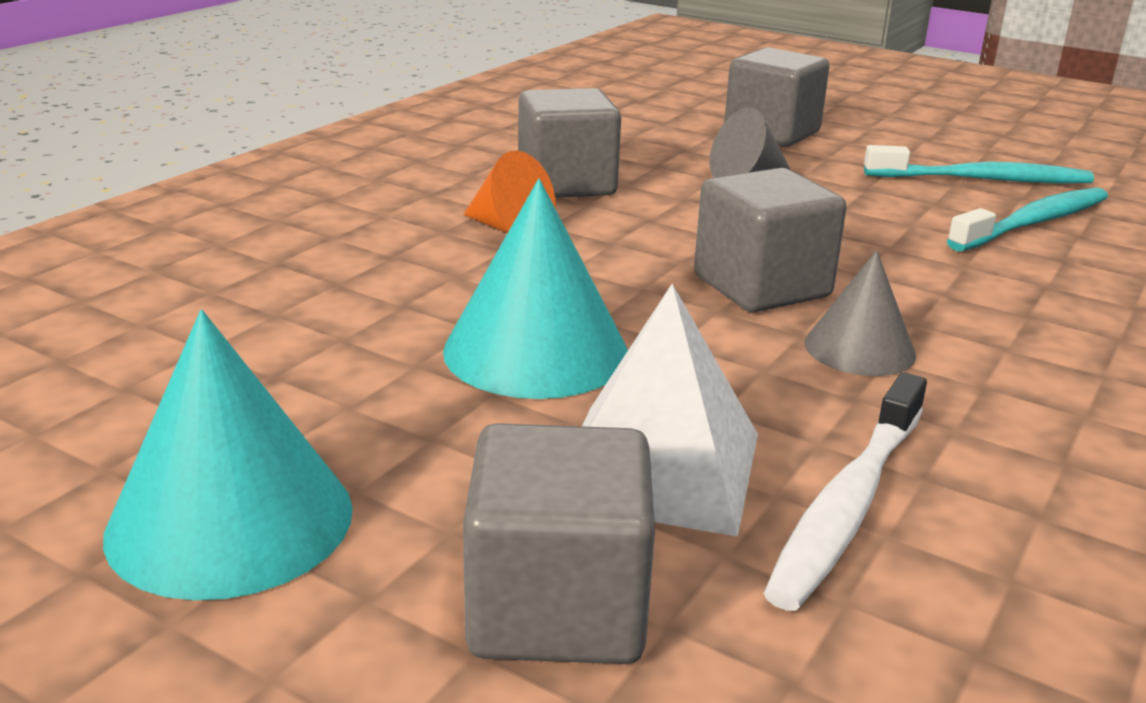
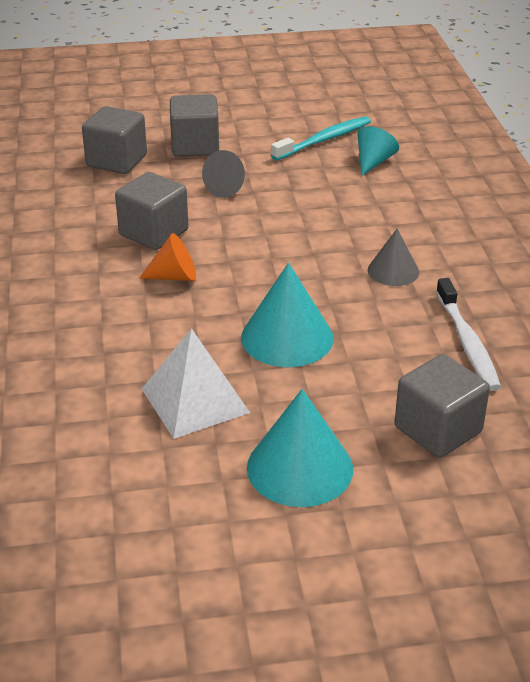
camera: 40 degrees left, 10 degrees up
(658, 467) = (397, 363): white pyramid -> white pyramid (195, 400)
(761, 287) = (321, 256): grey cube -> grey cube (117, 161)
(1033, 223) = (373, 162): turquoise toothbrush -> turquoise cone

